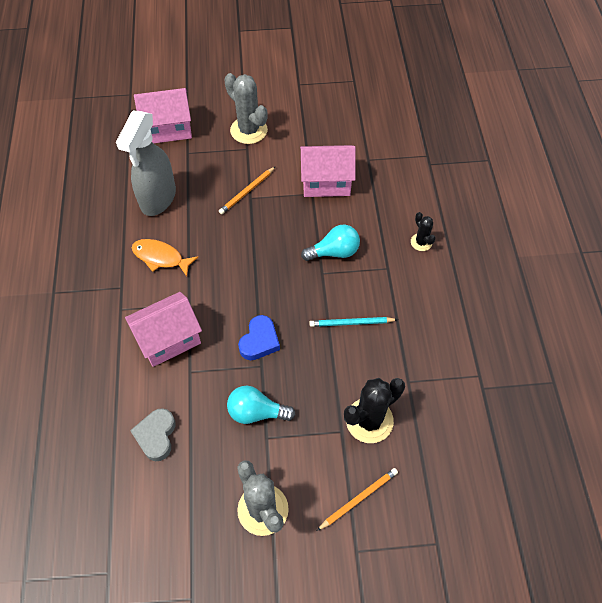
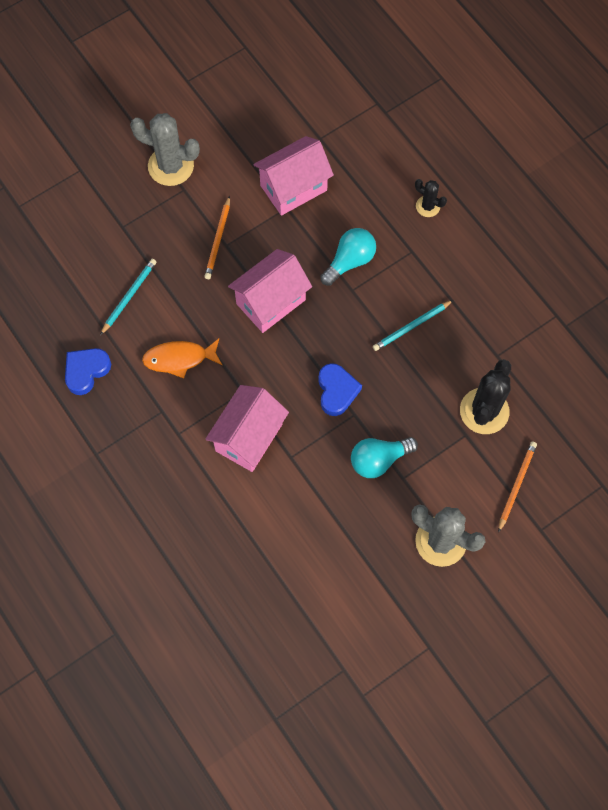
camera: 30 degrees left, 10 degrees up
(91, 233) = (86, 371): none -> blue heart
(156, 436) = (302, 533): grey heart -> none
(158, 199) = (129, 296): grey spray bottle -> turquoise pencil
(168, 129) = (81, 209): pink house -> pink house (271, 302)

